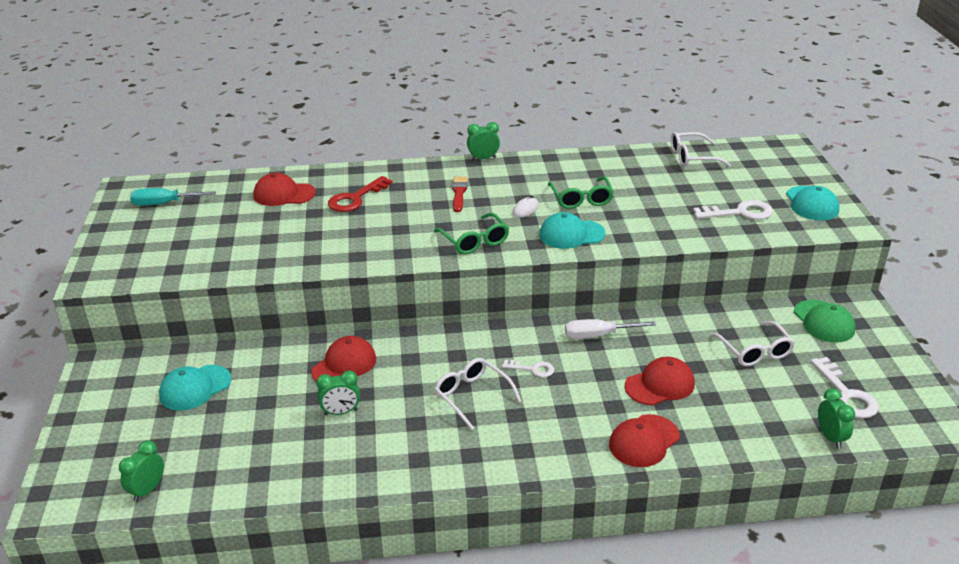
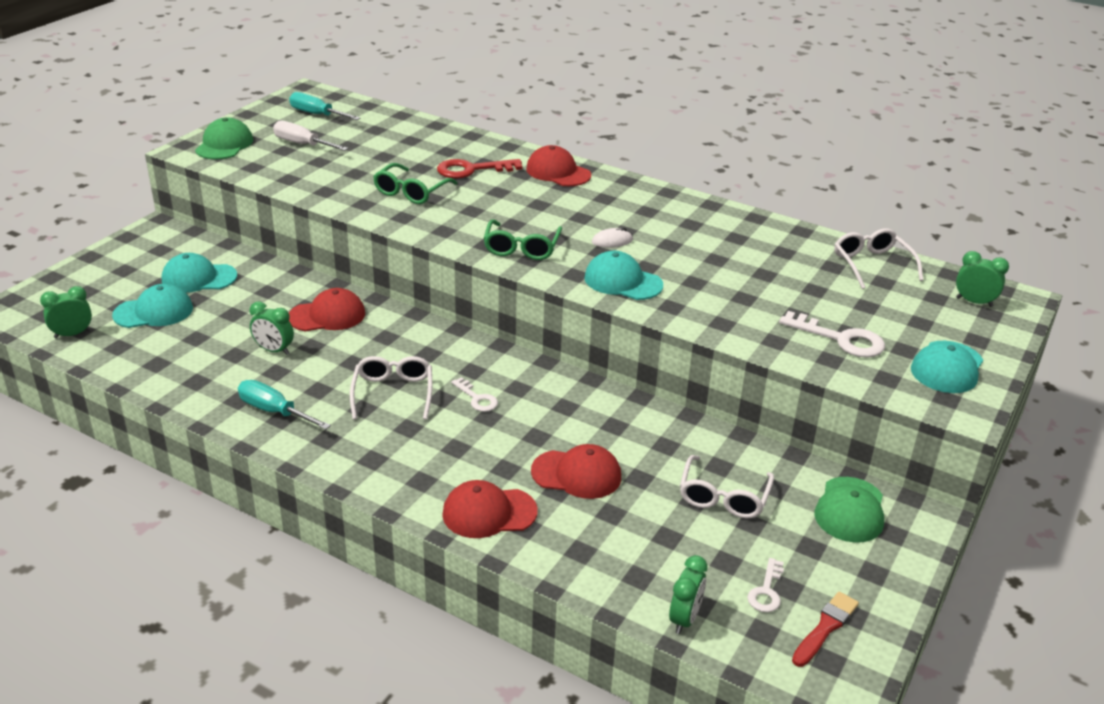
camera: 35 degrees right, 0 degrees up
(118, 261) = (224, 145): none -> green cap
(195, 434) = (154, 312): none -> turquoise cap
(284, 194) = (418, 143): red cap -> red cap (558, 172)
(406, 457) = (274, 411): none -> turquoise screwdriver
(459, 193) = (570, 202): red brush -> red brush (825, 628)
(483, 158) = (641, 181): green clock -> green clock (974, 302)
(581, 199) = (683, 255): green glasses -> green glasses (411, 192)
(598, 335) = (580, 401): white screwdriver -> white screwdriver (302, 144)
(692, 157) = (872, 265): white glasses -> white glasses turned 45 degrees clockwise
(846, 394) = (766, 591): white key -> white key, size x0.59

